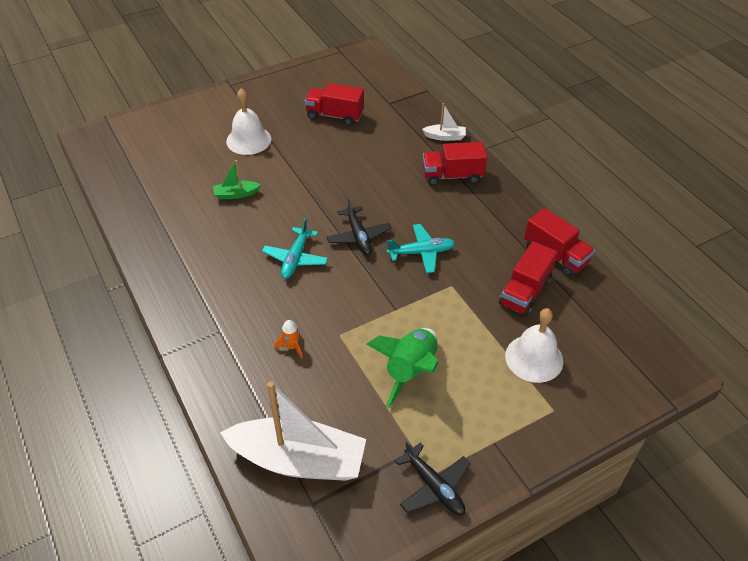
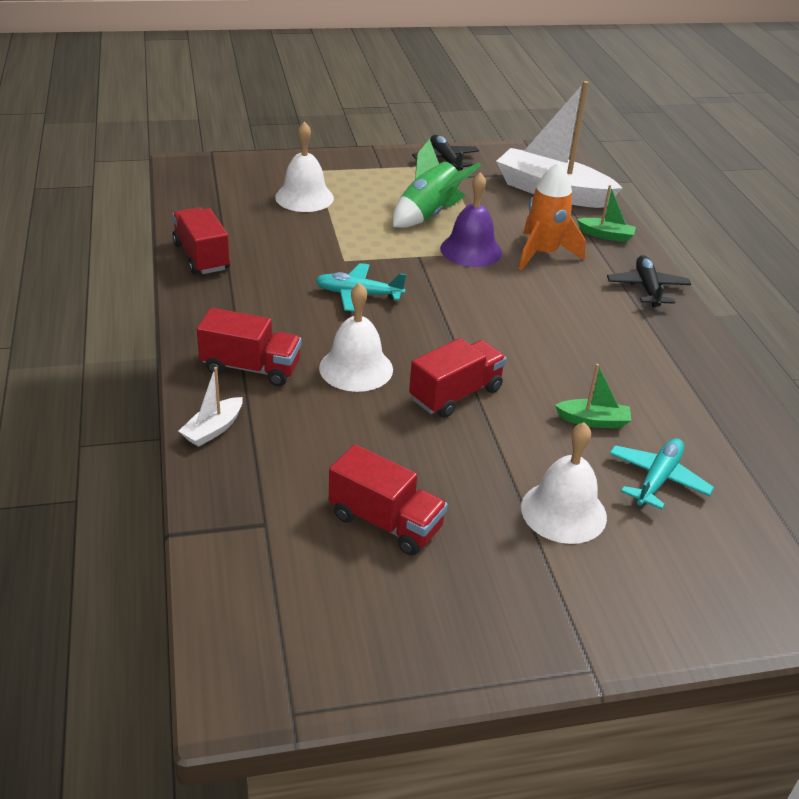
camera: 165 degrees left, 10 degrees down
(234, 395) = (606, 235): none -> green boat
(292, 346) = (543, 254): orange rocket -> orange rocket, size x2.14
(295, 259) = (520, 324): turquoise plane -> turquoise plane (657, 479)
(355, 331) = (471, 250): none -> purple bell
(358, 236) = (429, 328): black plane -> black plane (647, 288)
(391, 192) = (356, 368): none -> white bell
(445, 137) = (213, 429): white boat -> white boat turned 75 degrees counterclockwise
(525, 292) = (268, 238): red truck -> red truck (455, 394)

